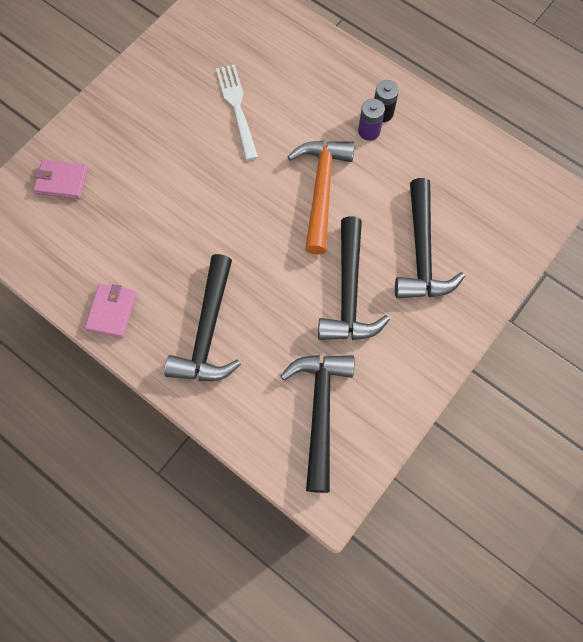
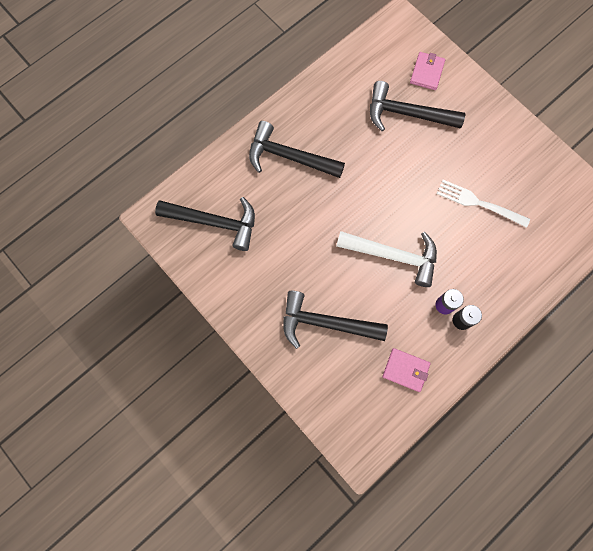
camera: 100 degrees right, 5 degrees up
(112, 311) = (316, 97): pink wallet -> pink wallet (405, 370)
(237, 108) = (479, 203): white fork -> white fork turned 150 degrees counterclockwise
(321, 190) = (393, 256): orange hammer -> white hammer
(349, 293) = (301, 260): black hammer -> black hammer (406, 113)

